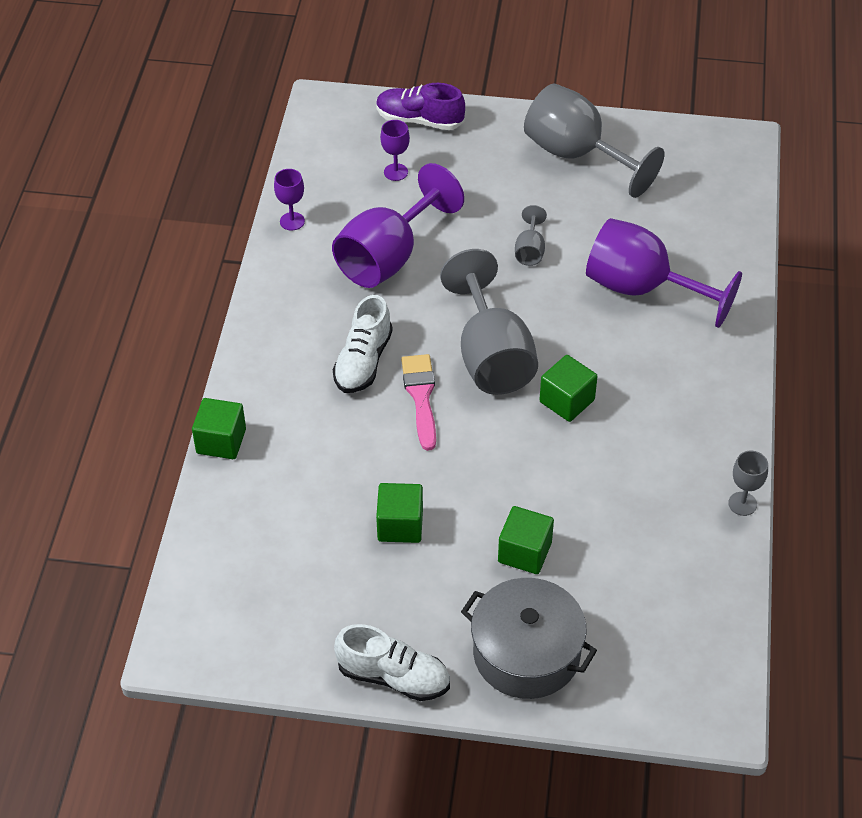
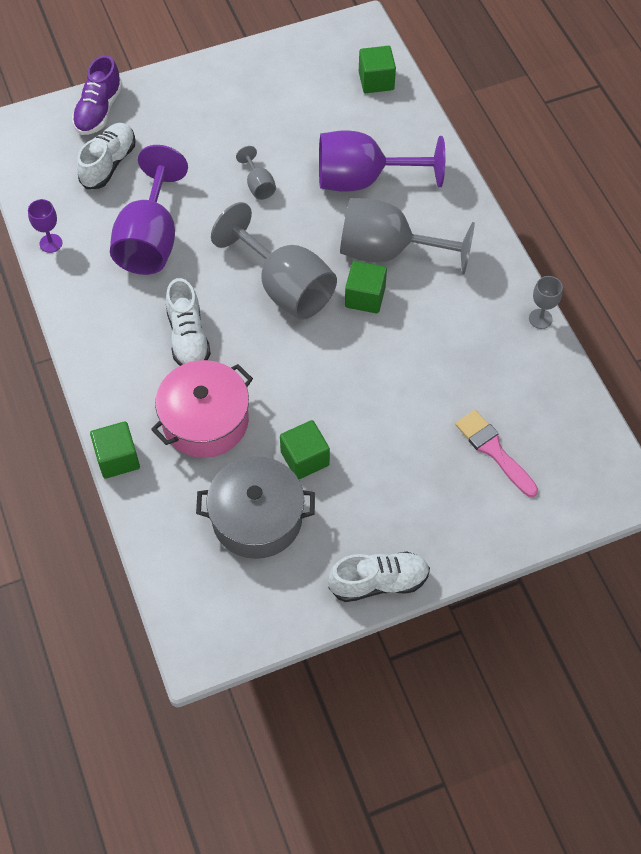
camera: 30 degrees left, 10 degrees up
(327, 445) = (205, 421): none -> pink pot
(396, 172) = (109, 164): purple goblet -> white shoe
(419, 120) = (99, 110): purple shoe -> purple shoe turned 60 degrees counterclockwise
(421, 396) = (252, 345): pink brush -> pink brush (494, 450)
(524, 552) = (411, 434): green cube -> green cube (376, 81)
(526, 653) = (463, 512): grey pot -> grey pot (257, 518)
(577, 155) = (244, 89): grey goblet -> grey goblet (388, 251)

